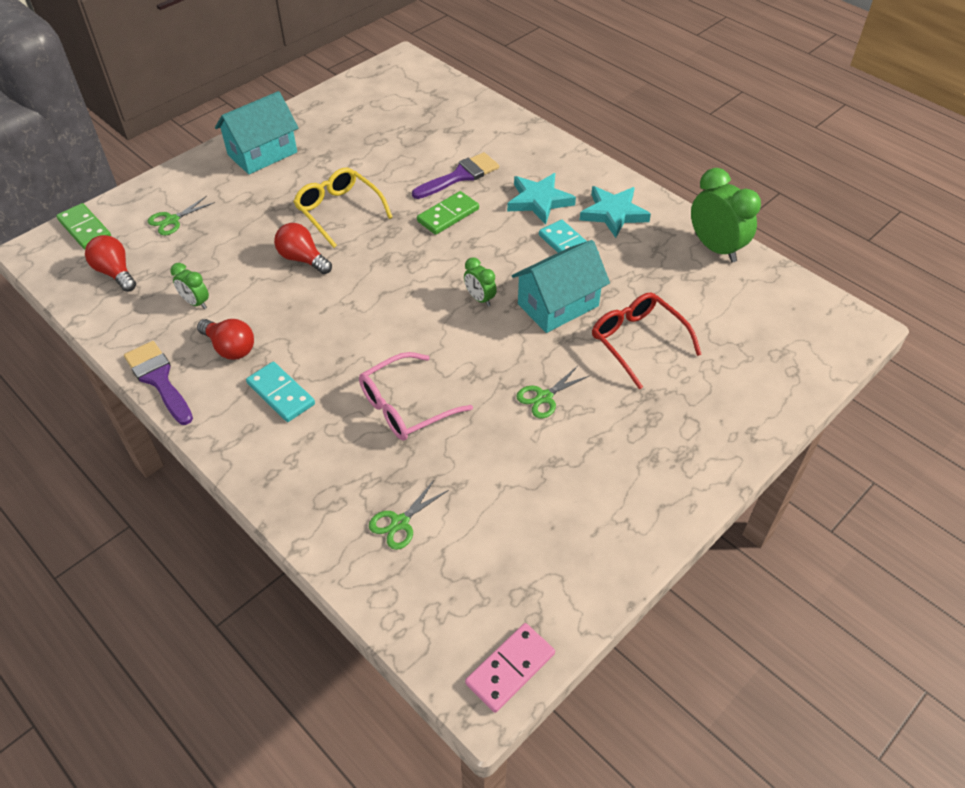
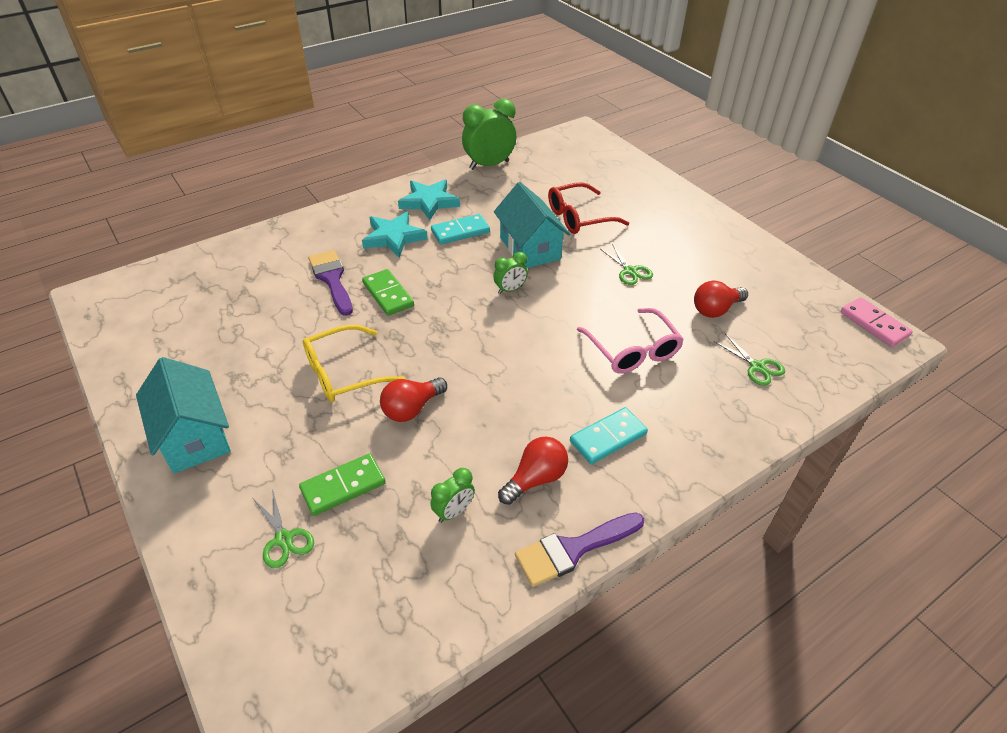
camera: 80 degrees left, 5 degrees down
(84, 229) = (250, 657): green domino -> green domino (343, 486)
(115, 272) = (367, 607): red light bulb -> red light bulb (715, 309)

